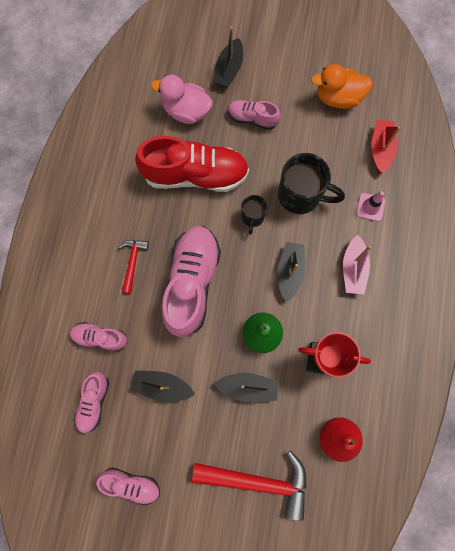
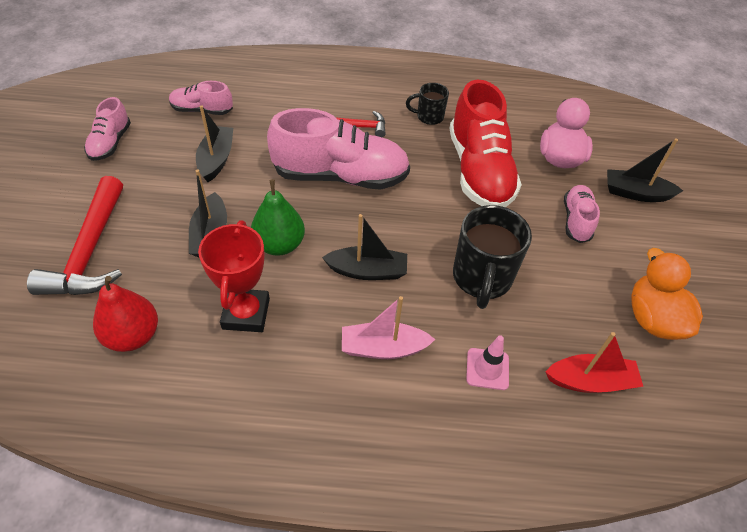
camera: 80 degrees right, 25 degrees down
(100, 338) = (271, 109): pink shoe -> none
(252, 217) = (437, 228): black mug -> black mug (429, 117)

